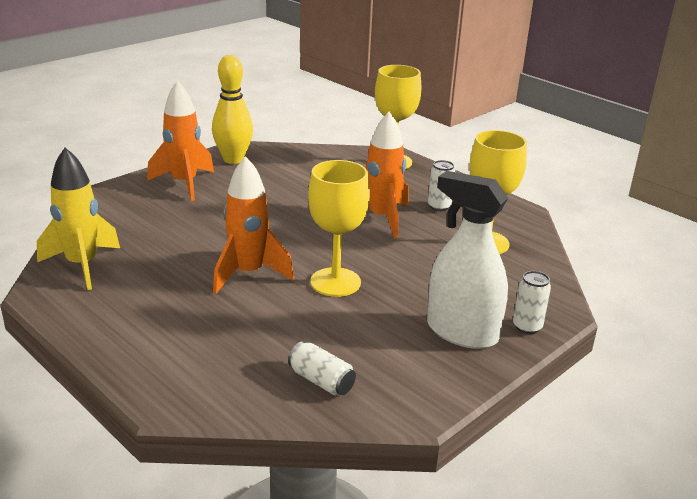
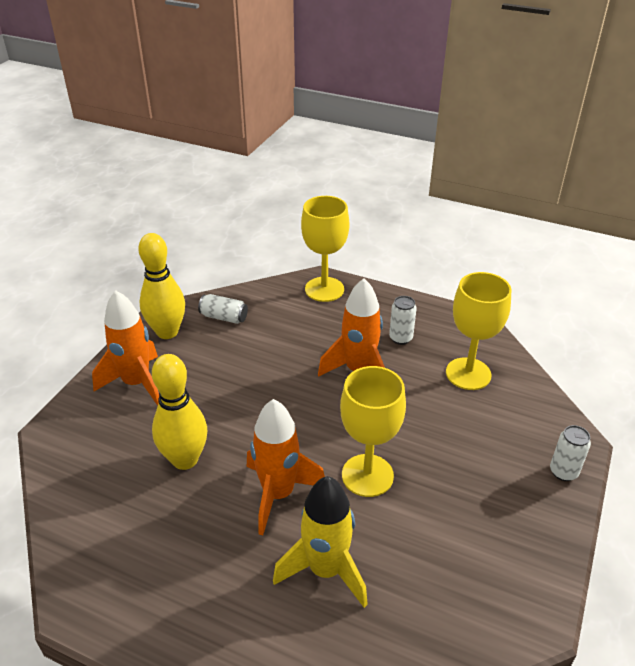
camera: 20 degrees left, 10 degrees up
(82, 265) = (97, 546): yellow rocket -> yellow rocket (325, 570)
(188, 235) = (185, 459): none -> yellow bowling pin
(321, 381) = (433, 618): white can -> white can (224, 317)
(461, 332) = (515, 500): white spray bottle -> none

